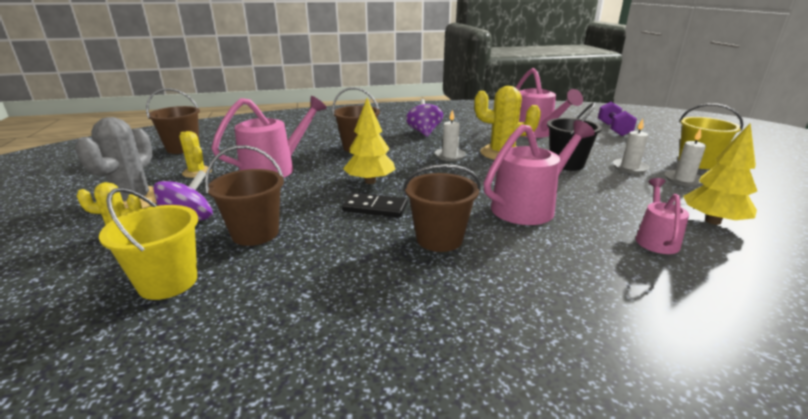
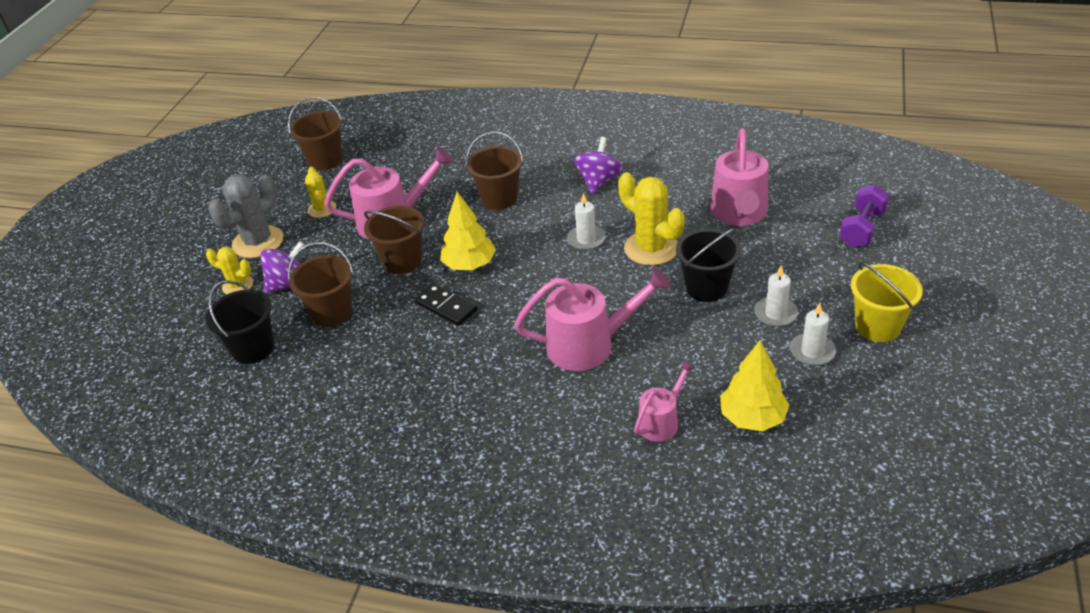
camera: 30 degrees right, 15 degrees up
(168, 282) = (253, 348): yellow bucket -> black bucket
(439, 239) = (470, 362): brown bucket -> brown bucket (402, 261)

